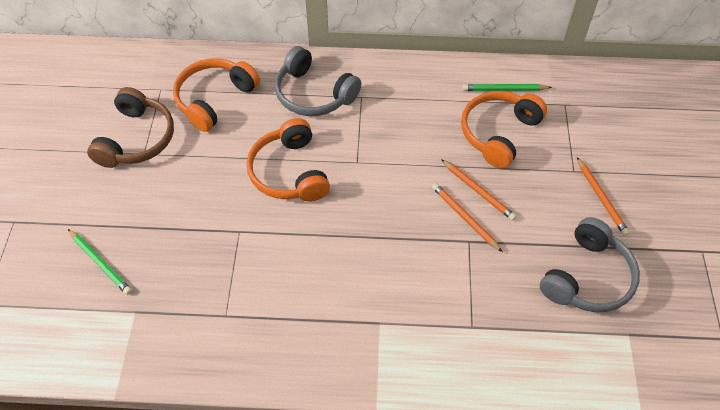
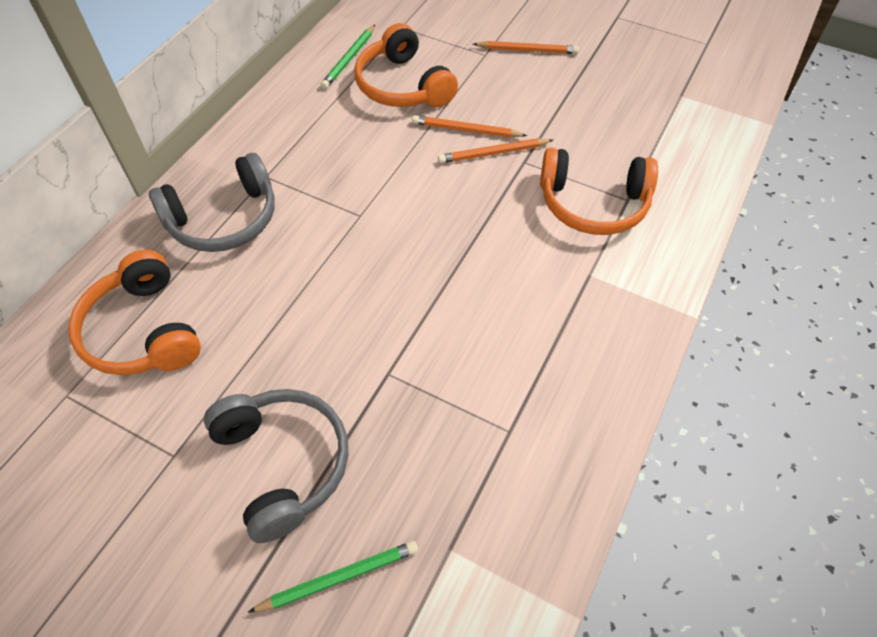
camera: 65 degrees left, 0 degrees up
(136, 139) = (138, 457): brown headphones -> none
(289, 172) = (329, 286): orange headphones -> orange headphones (593, 204)
(478, 191) = (466, 130): orange pencil -> orange pencil turned 150 degrees counterclockwise
(587, 277) = (609, 96): grey headphones -> grey headphones (283, 463)

